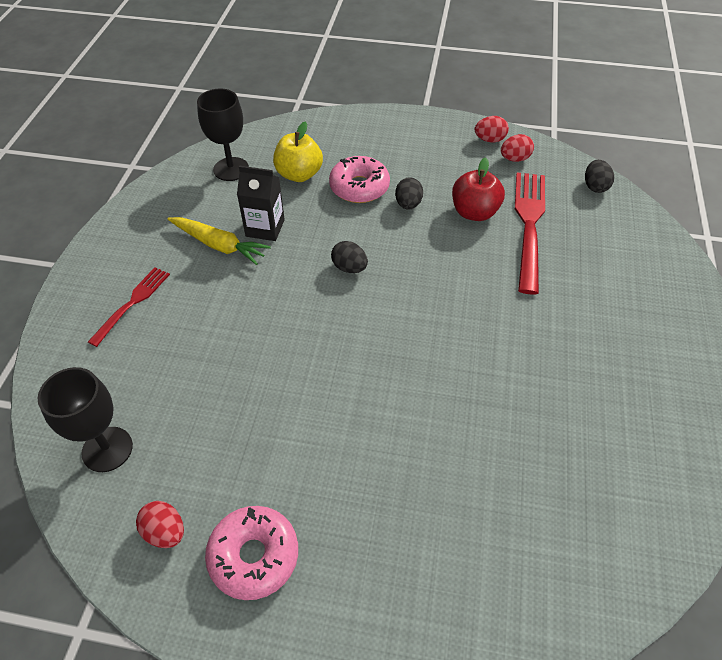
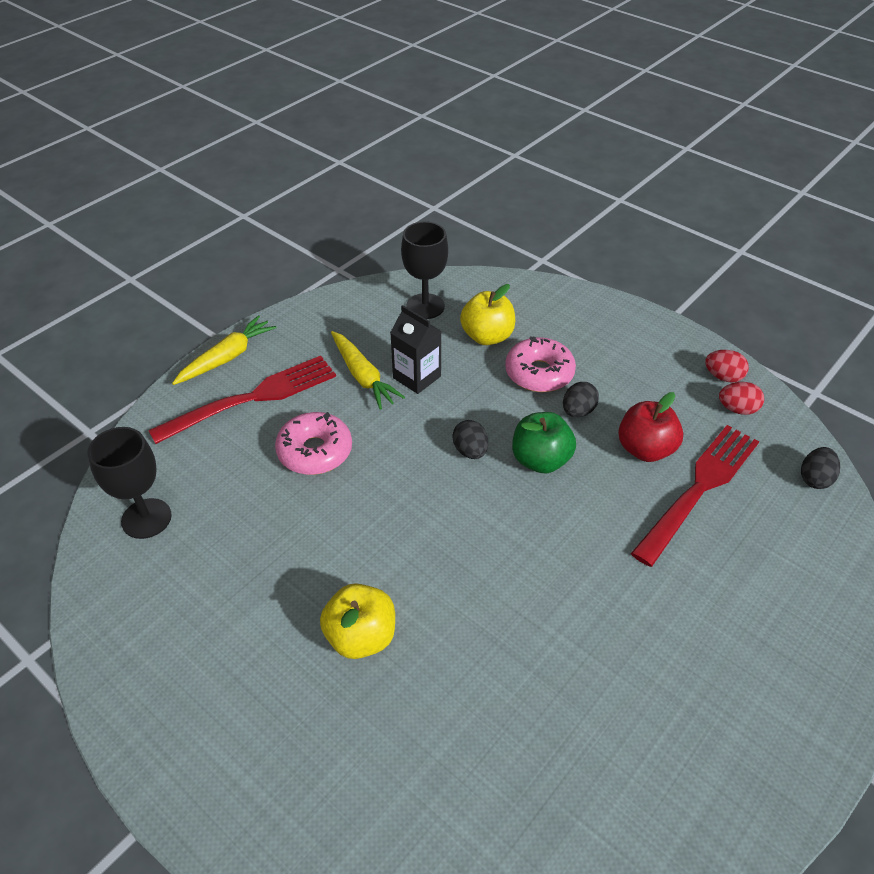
camera: 30 degrees right, 5 degrees down
(82, 278) = (227, 357): none -> yellow carrot
(132, 303) = (252, 398): red fork -> red fork, size x1.73
(165, 532) = (142, 614): red egg -> none
(254, 556) = (196, 676): pink donut -> pink donut (315, 451)
(368, 450) = (361, 637): none -> yellow apple
(407, 252) = (540, 460): none -> green apple

